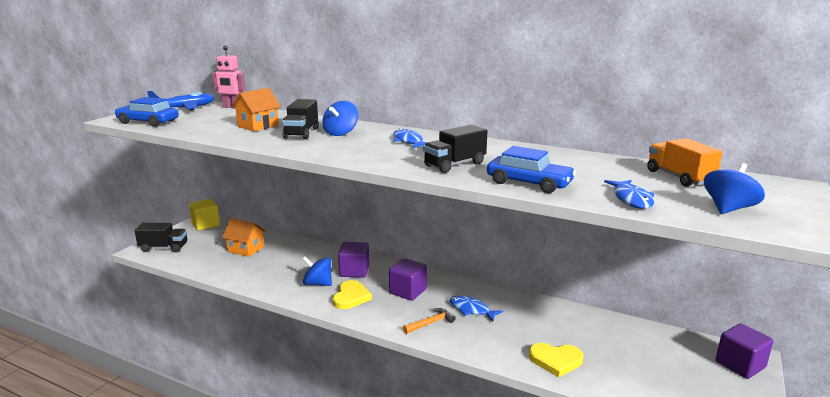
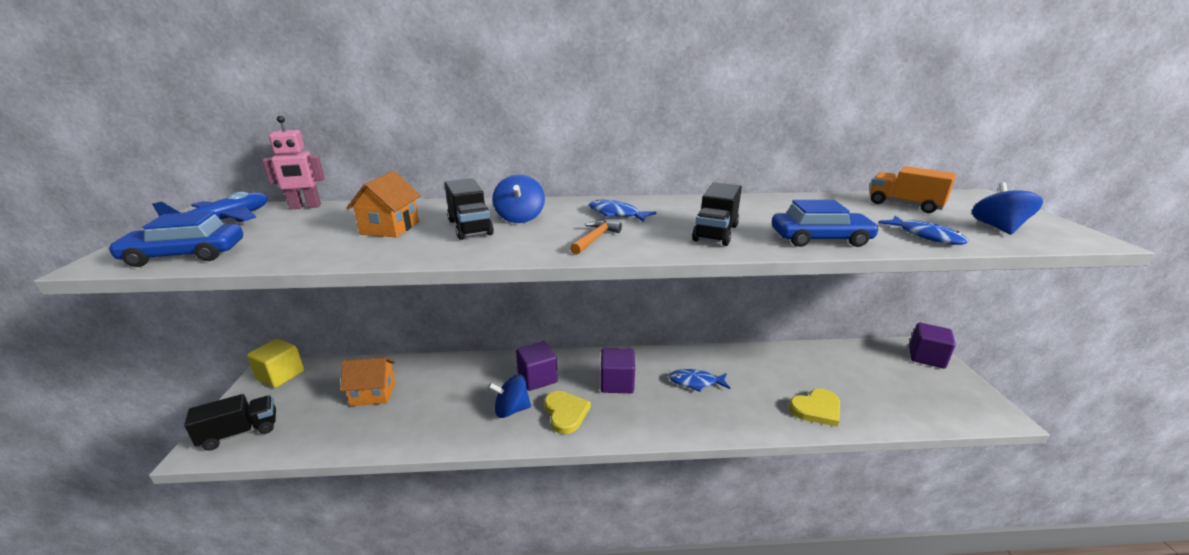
camera: 30 degrees left, 5 degrees up
(430, 323) = (676, 413): orange hammer -> orange hammer (595, 239)

